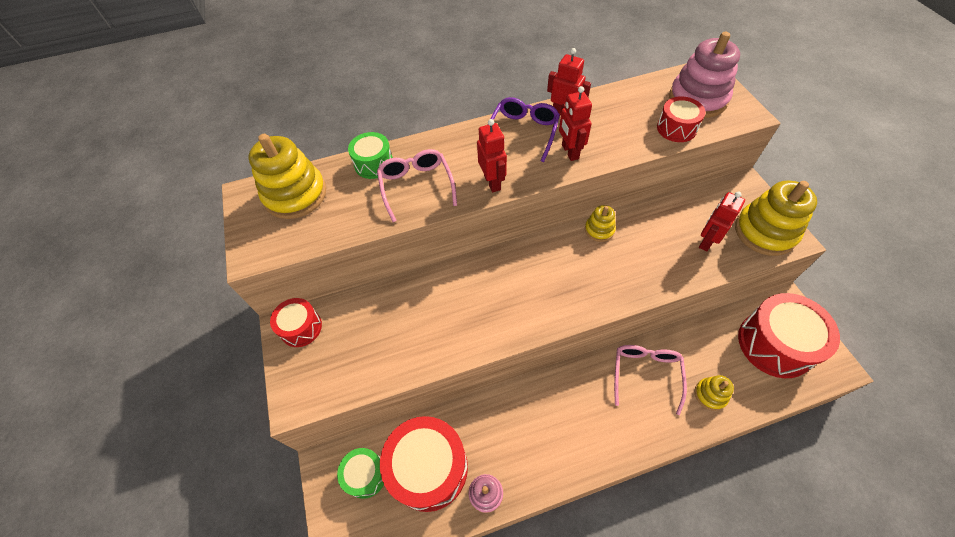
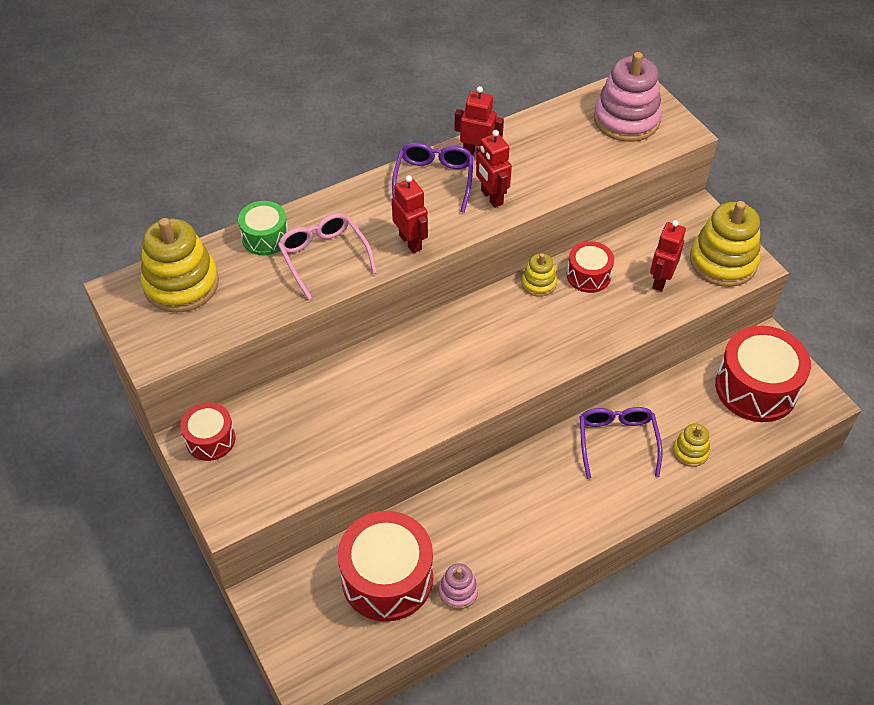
camera: 15 degrees left, 5 degrees down
(365, 475) = (315, 598): green drum -> none
(646, 374) = (617, 441): pink glasses -> purple glasses
(676, 128) = (606, 157): red drum -> red drum (588, 275)

